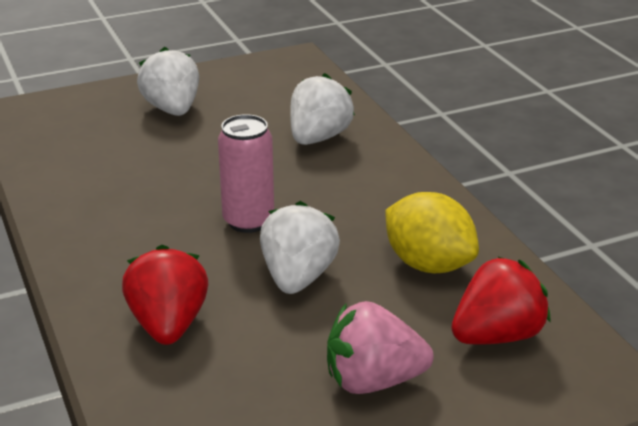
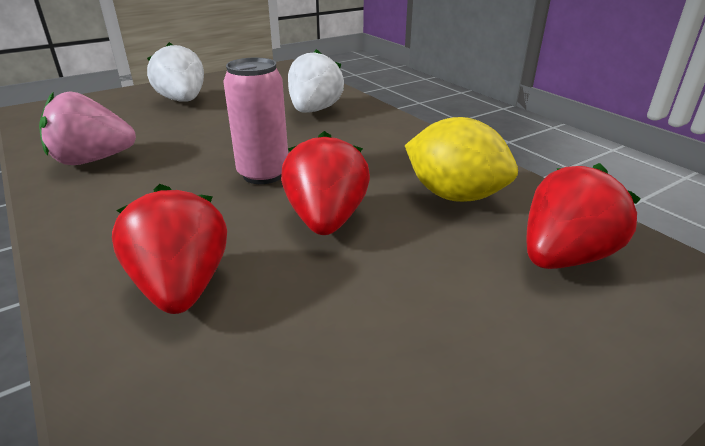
camera: 10 degrees left, 0 degrees up
(298, 277) = (326, 220): white strawberry -> red strawberry
(373, 381) = (454, 328): pink strawberry -> pink strawberry (93, 160)

